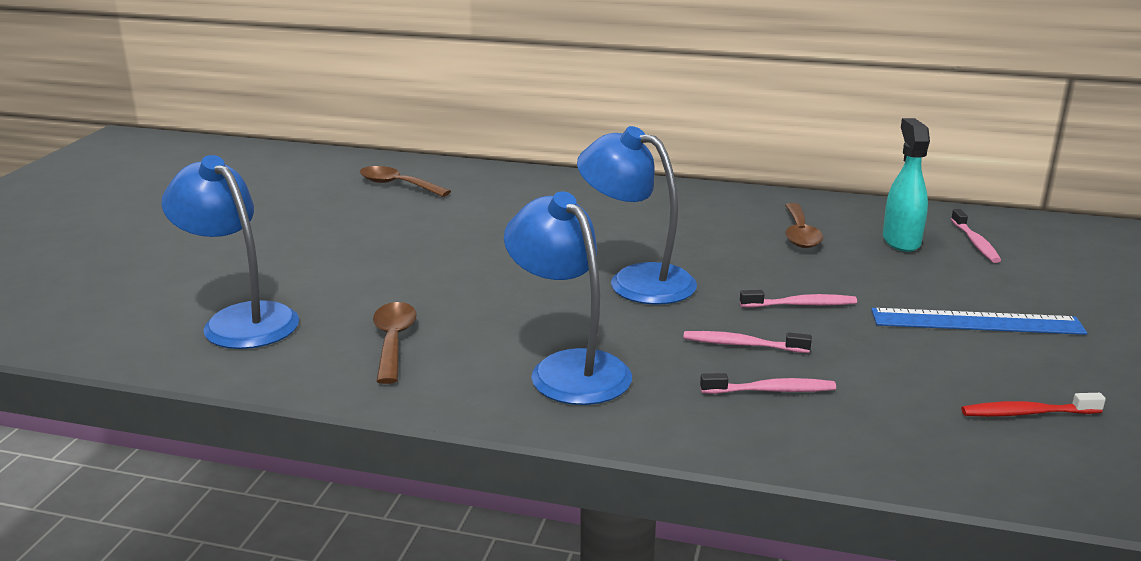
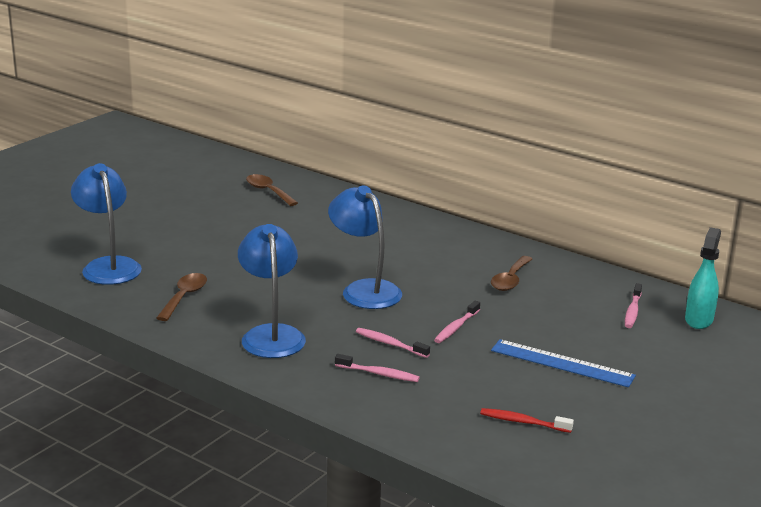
camera: 20 degrees right, 0 degrees up
(801, 305) = (456, 327): pink toothbrush -> pink toothbrush turned 105 degrees clockwise
(901, 241) = (578, 299): turquoise spray bottle -> turquoise spray bottle (699, 320)

